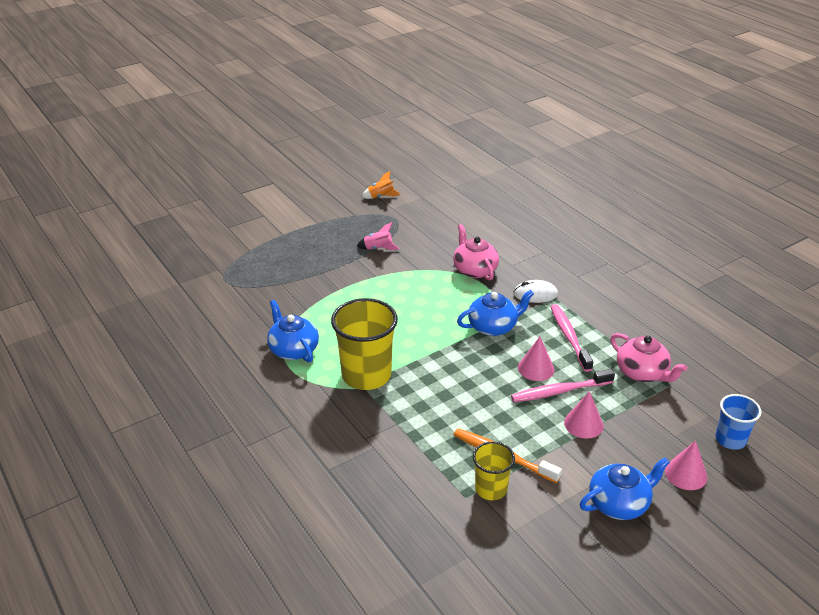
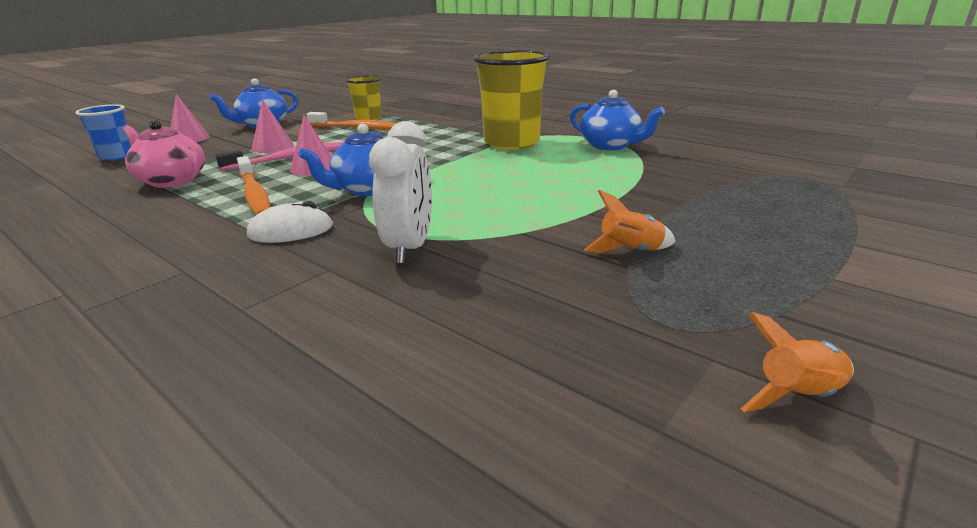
camera: 165 degrees right, 10 degrees down
(378, 248) = (630, 251): pink rocket -> orange rocket
(474, 270) = (410, 247): pink teapot -> white clock
(569, 337) = (255, 194): pink toothbrush -> orange toothbrush

